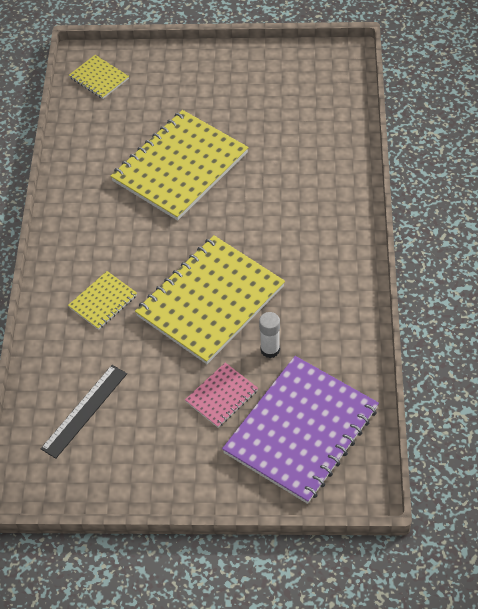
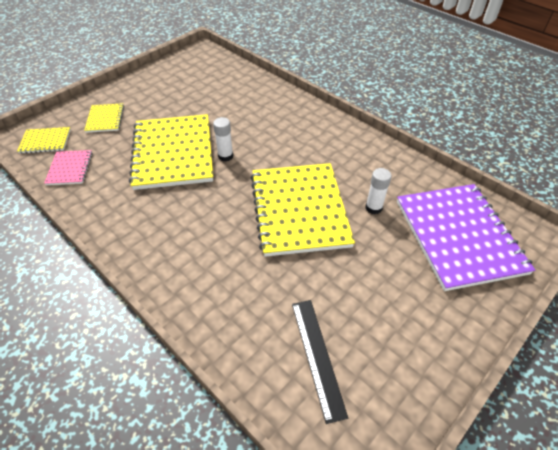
camera: 50 degrees left, 5 degrees down
(103, 301) = (226, 268): yellow notebook -> yellow notebook (105, 119)
(217, 203) = (225, 156): none -> white glue stick
(222, 396) = (388, 258): pink notebook -> pink notebook (70, 168)

